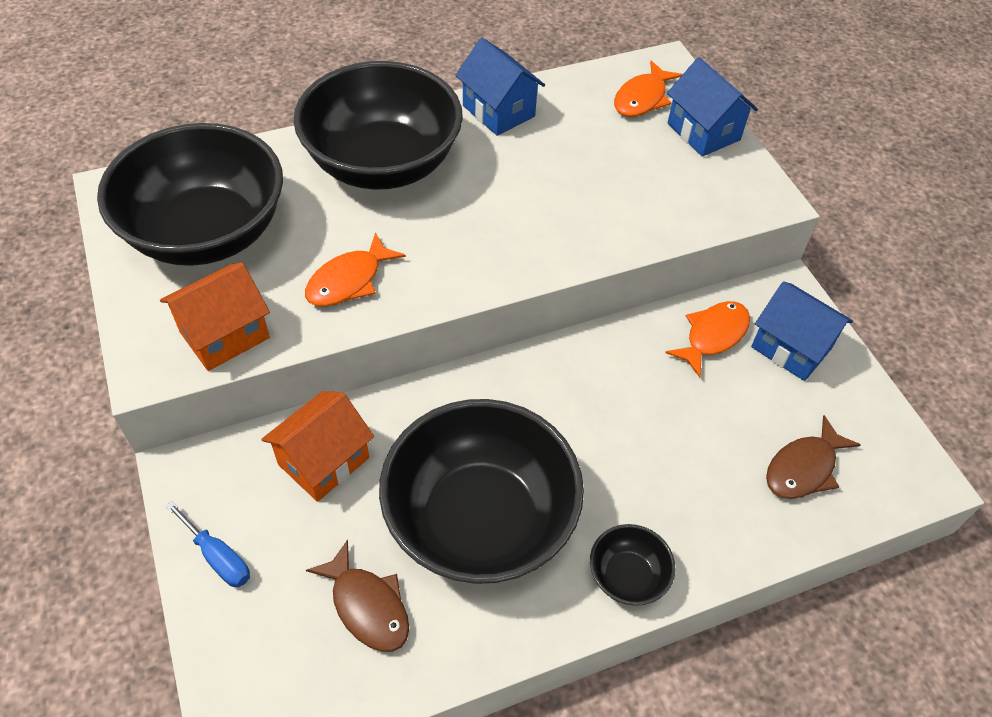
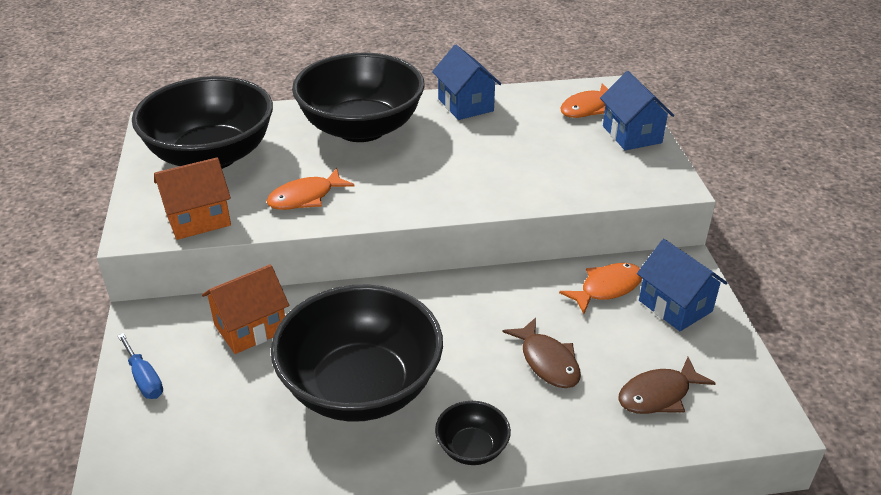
camera: 15 degrees right, 15 degrees down
(367, 606) = (246, 431): brown fish -> brown fish (547, 361)

